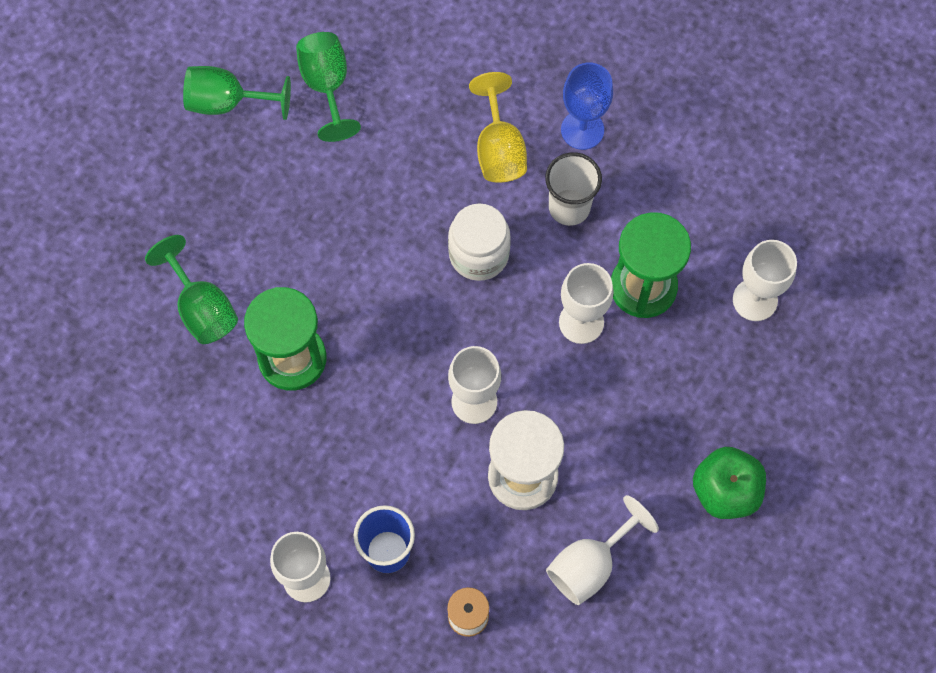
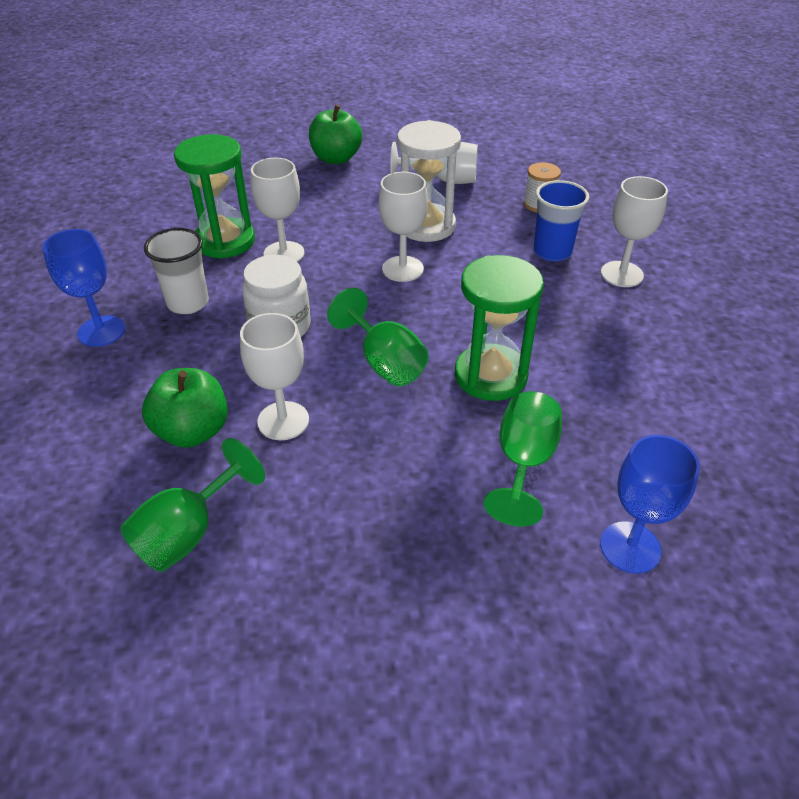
camera: 130 degrees left, 25 degrees down
(92, 309) = (630, 547): none -> blue goblet
(227, 102) = (285, 611): green goblet -> green goblet (384, 362)
(413, 133) = (193, 431): none -> green apple
(499, 149) = (163, 368): yellow goblet -> none
(755, 300) = (187, 197): white goblet -> white goblet (283, 421)

